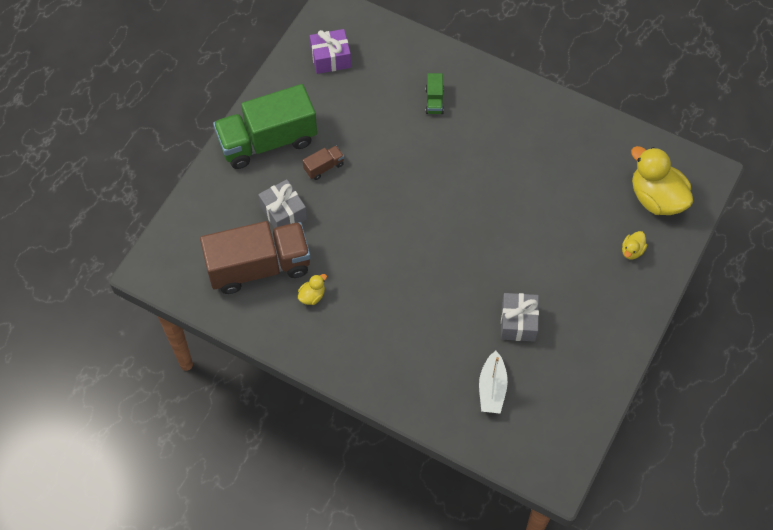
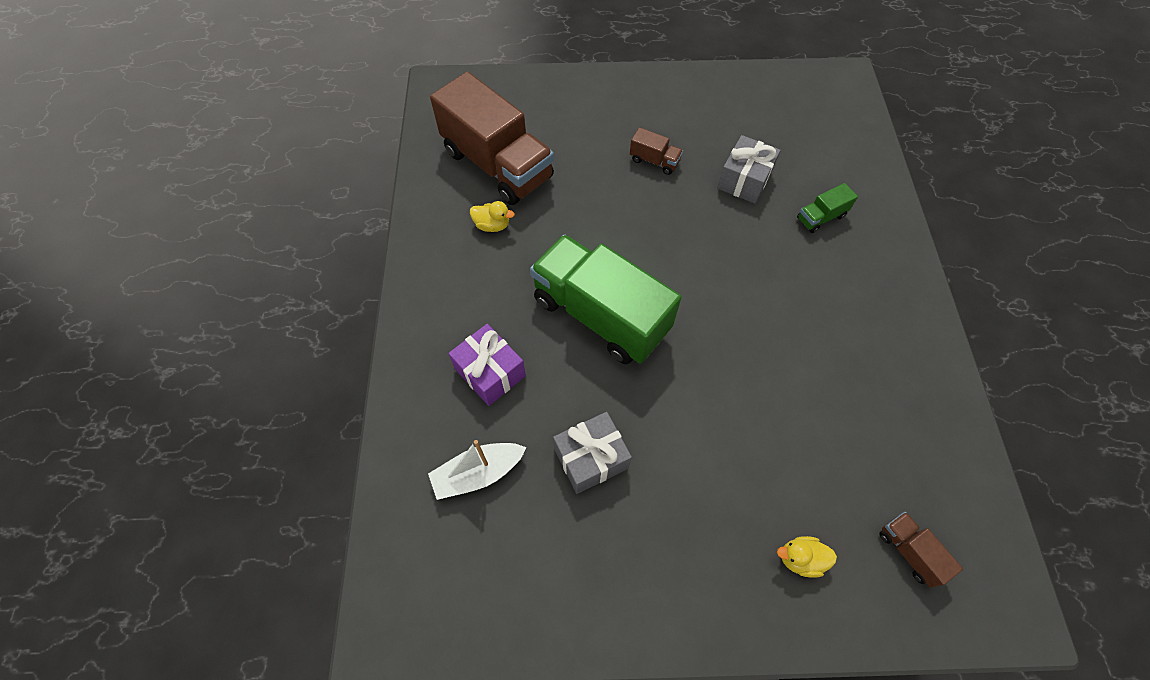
camera: 60 degrees right, 0 degrees up
(267, 141) = (647, 103): green truck -> green truck (600, 315)
(283, 213) = (574, 154): grey gift -> grey gift (744, 180)
(330, 58) = (787, 105): purple gift -> purple gift (490, 372)
(656, 198) = (909, 551): yellow duck -> brown truck

